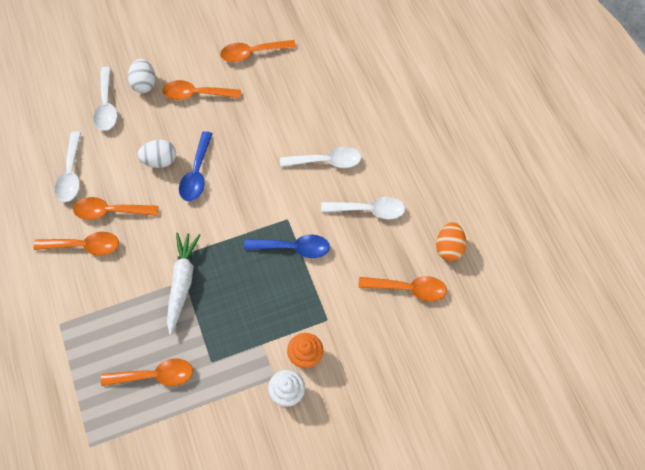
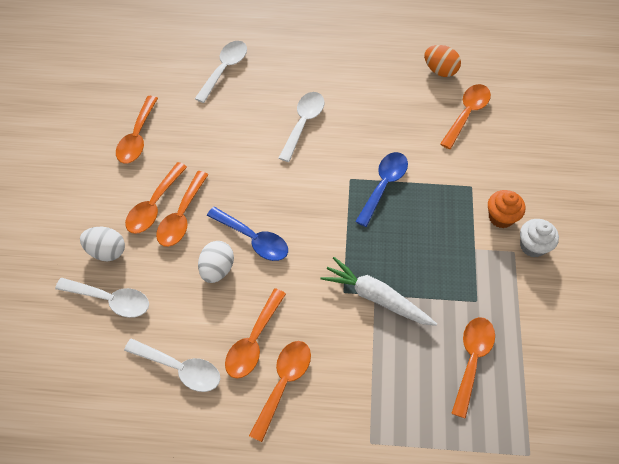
camera: 65 degrees left, 5 degrees down
(195, 116) = (181, 216): none -> orange spoon
(369, 210) = (373, 111): white spoon -> white spoon (225, 69)

